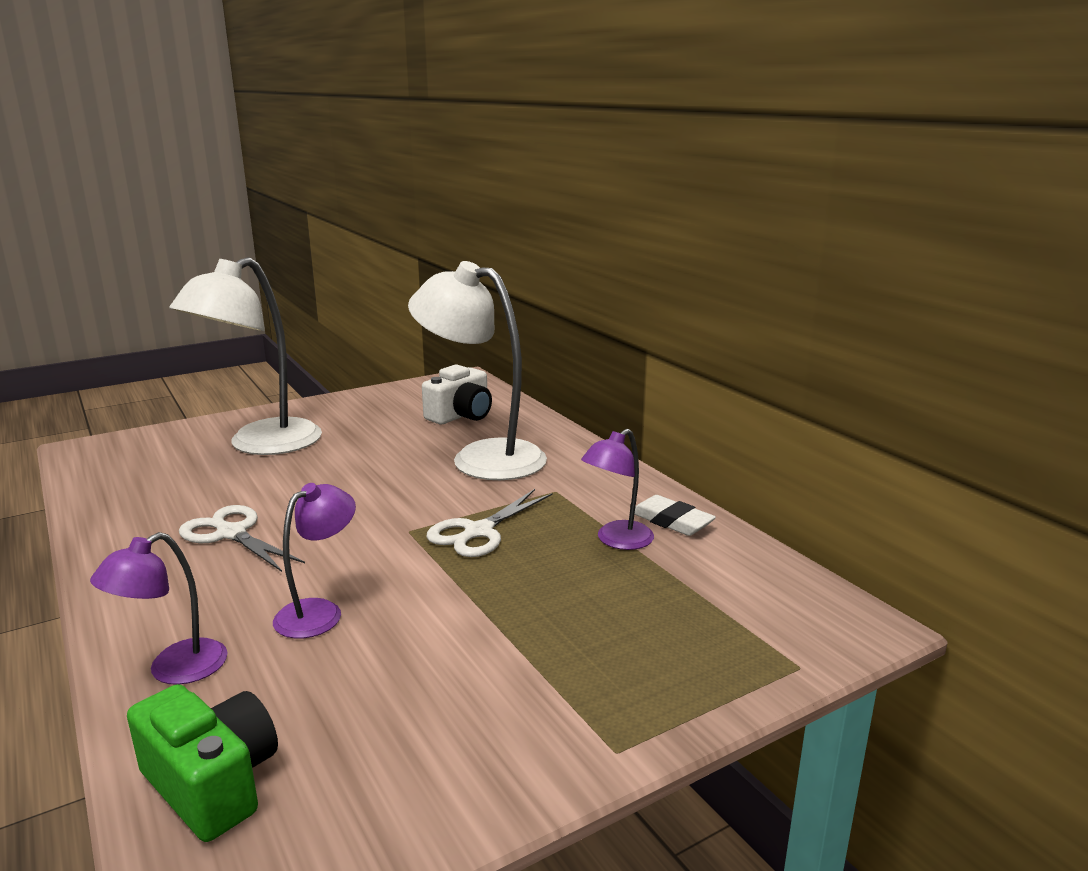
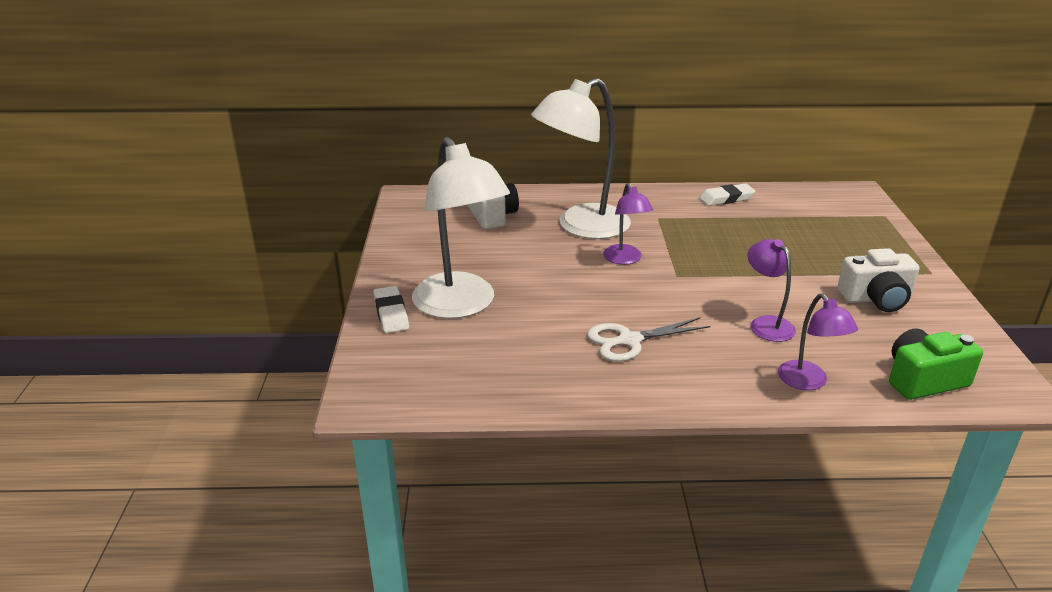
camera: 60 degrees left, 10 degrees up
(231, 424) = (391, 313): none -> white eraser
(461, 698) = (876, 299): none -> white camera
(479, 532) = (697, 254): white scissors -> none
(617, 541) = (739, 219): purple lamp -> purple lamp (625, 259)

